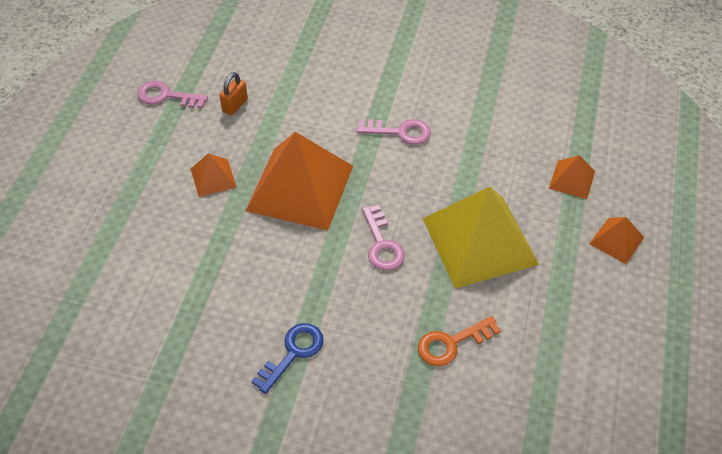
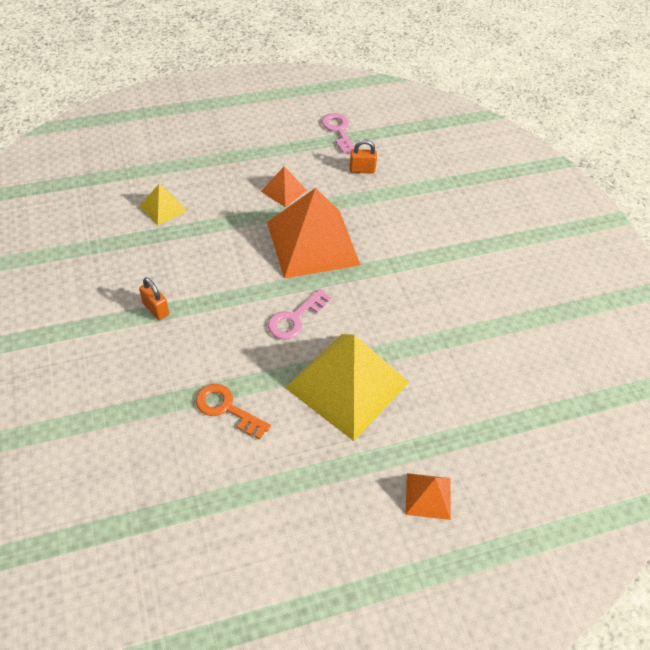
camera: 55 degrees right, 0 degrees up
(155, 290) = (163, 208): none -> yellow pyramid
(293, 353) = (156, 309): blue key -> orange padlock
(400, 132) = (421, 279): pink key -> none
(572, 179) = (473, 429): orange pyramid -> none

